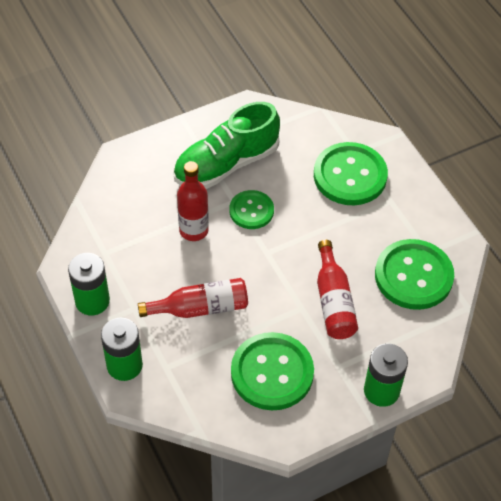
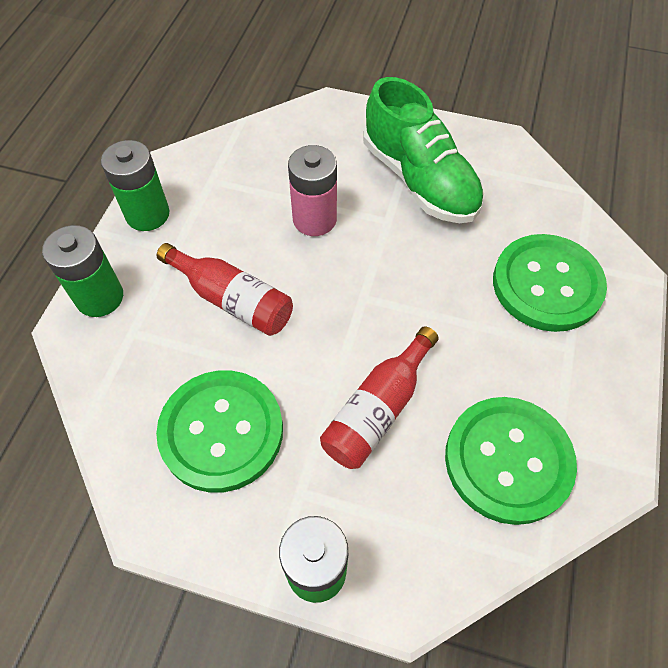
camera: 45 degrees right, 5 degrees up
(193, 230) = (314, 219): red bottle -> pink battery
(226, 164) = (419, 180): green shoe -> green shoe turned 135 degrees counterclockwise
(251, 211) = (394, 242): green button -> none

